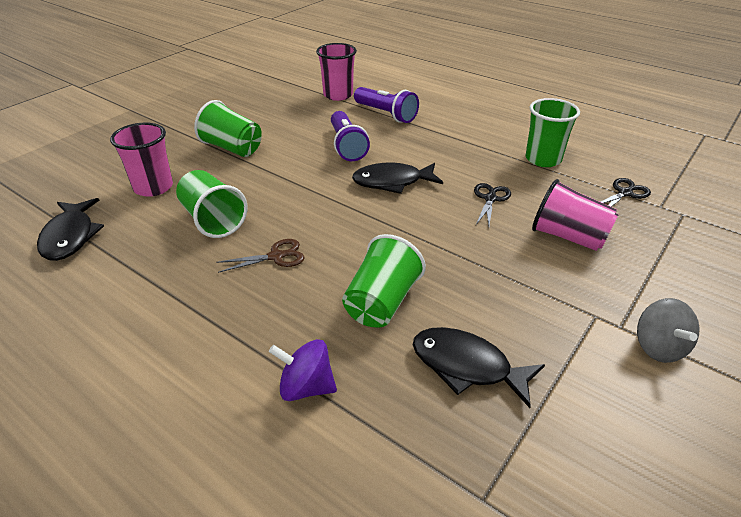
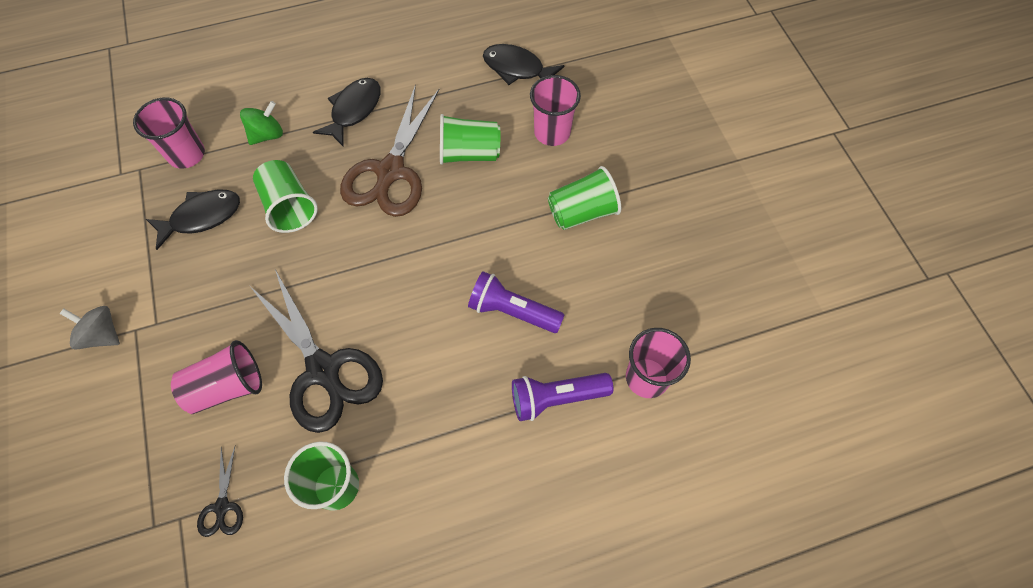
camera: 125 degrees right, 25 degrees up
(277, 256) = (390, 173): brown scissors -> brown scissors, size x2.27
(306, 387) = (267, 135): purple spinning top -> green spinning top
(392, 182) = (417, 308): black fish -> black fish (354, 110)
(408, 456) = (186, 154): none -> pink cup
(490, 198) = (324, 371): black scissors -> black scissors, size x2.27

